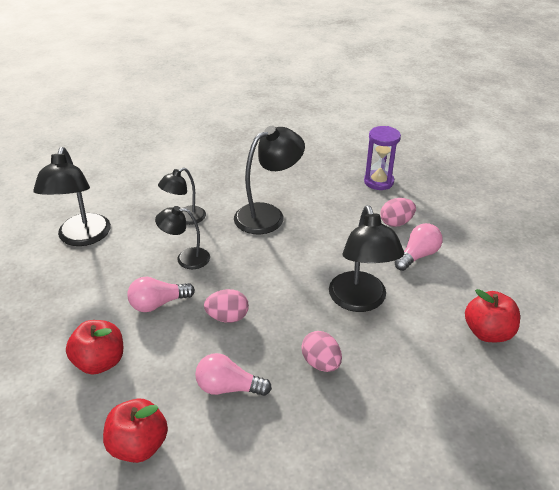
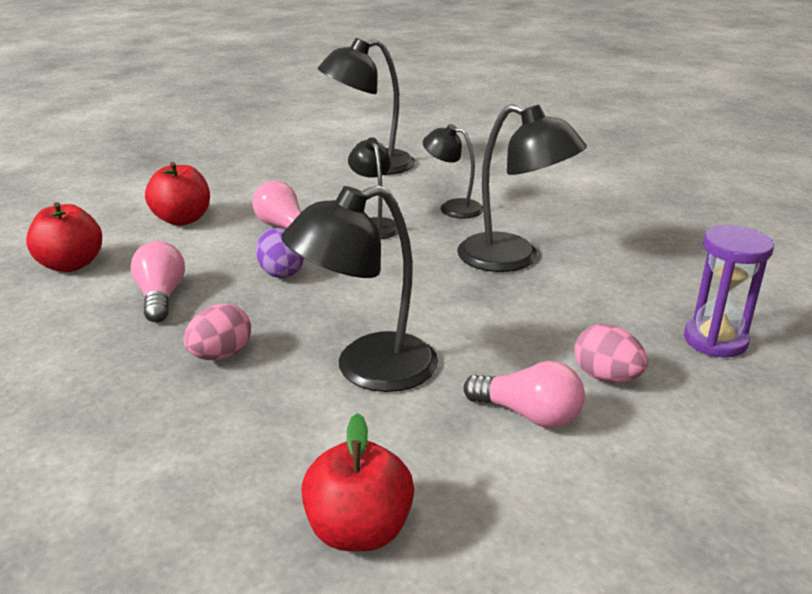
camera: 70 degrees right, 10 degrees down
(227, 317) = (281, 272): pink egg -> purple egg

